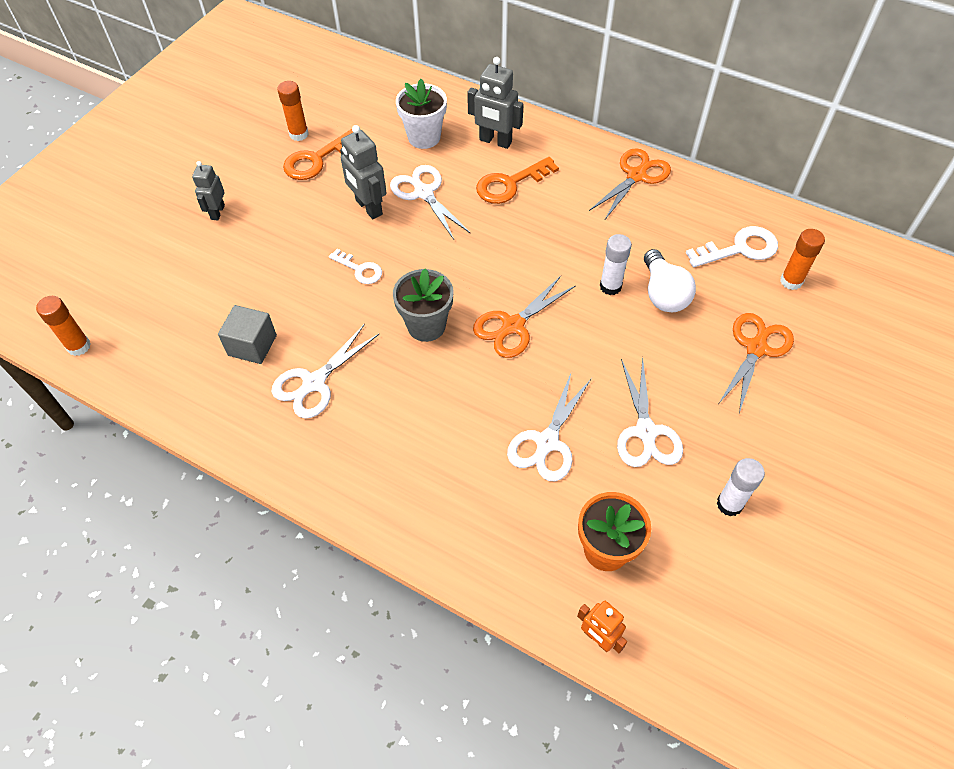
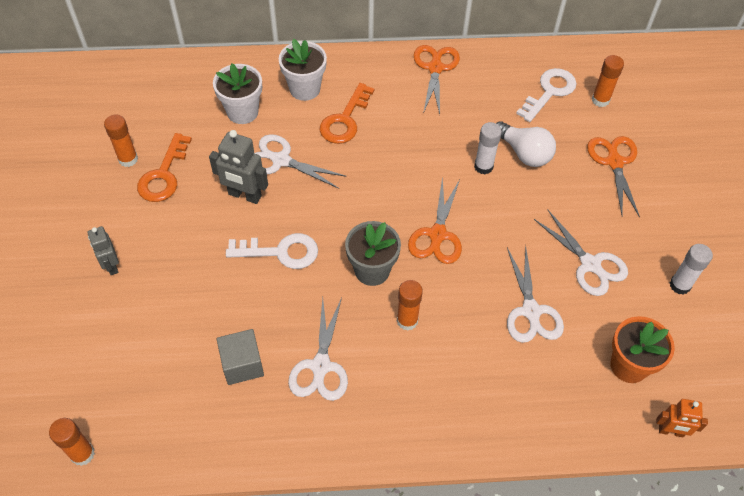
camera: 35 degrees left, 0 degrees up
(360, 269) = (280, 252): white key -> white key, size x1.59
(421, 386) = (407, 320): none -> orange glue stick
(495, 141) = (305, 89): grey robot -> white flower pot

